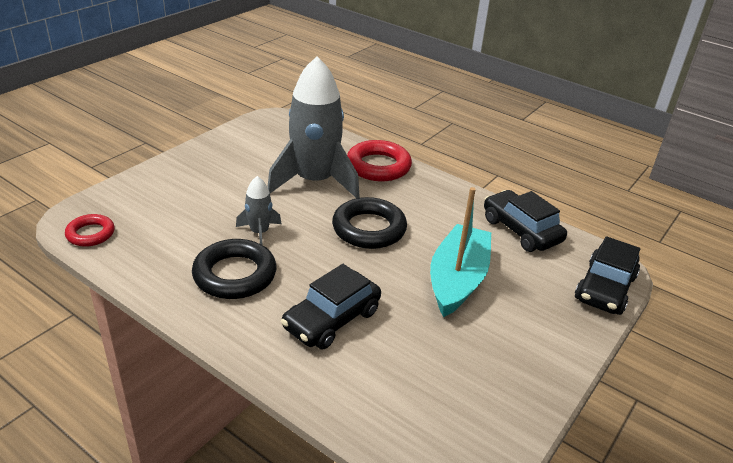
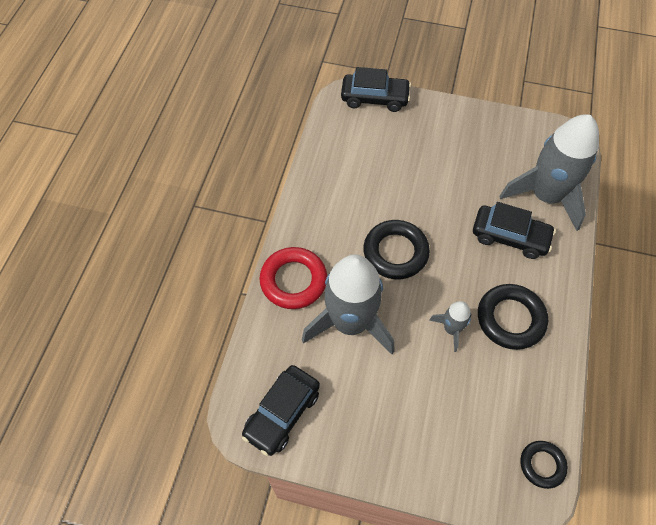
camera: 110 degrees left, 25 degrees up
(90, 234) = (542, 465): red ring -> black ring
(370, 384) = (546, 196): none -> grey rocket
(457, 280) = (420, 178): turquoise boat -> none
(521, 230) = (334, 154): black car -> black car (282, 413)

